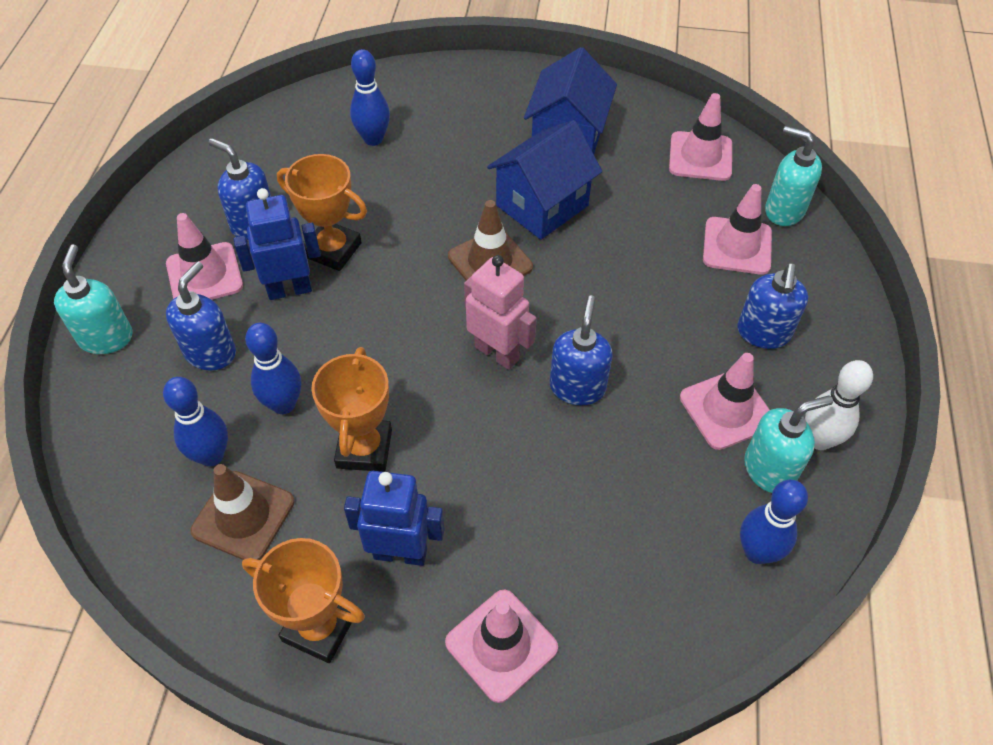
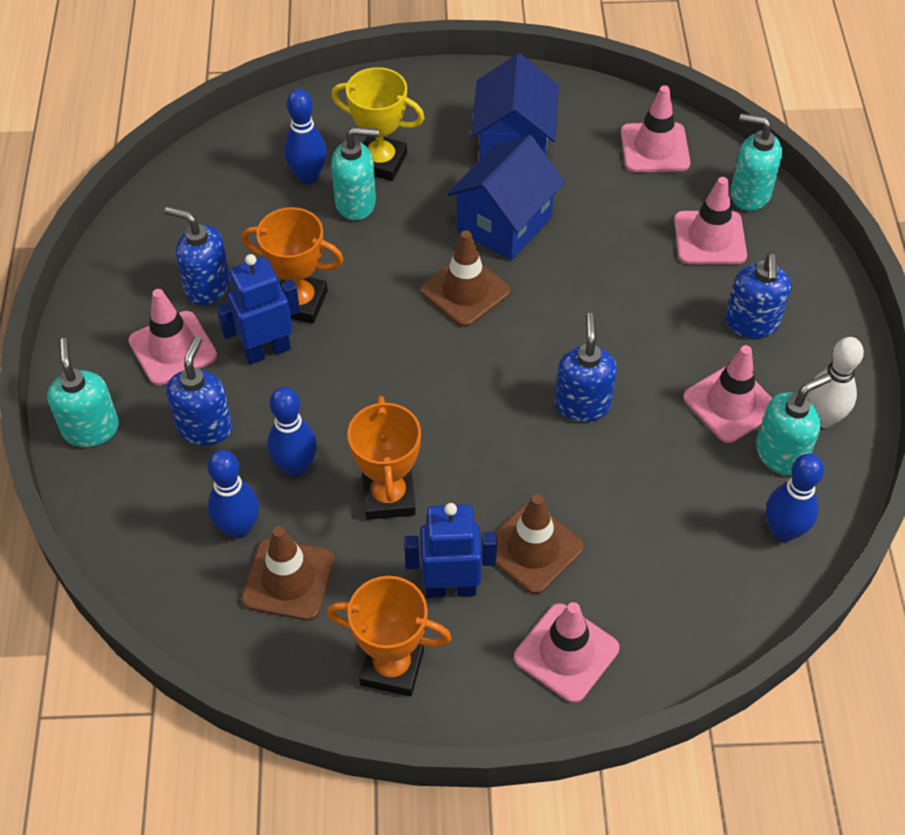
camera: 10 degrees left, 0 degrees up
(410, 168) = (356, 203): none -> turquoise soap dispenser
(442, 135) = (380, 162): none -> yellow trophy
(493, 526) = (532, 548): none -> brown traffic cone
(497, 353) = (495, 383): pink robot -> none

